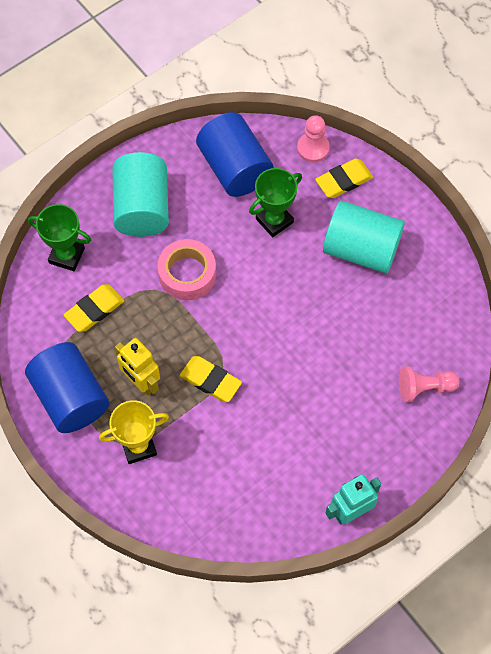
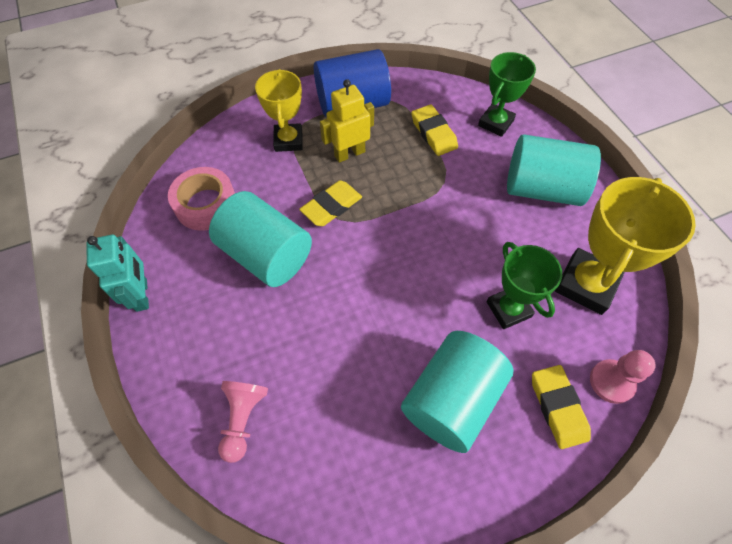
camera: 105 degrees right, 5 degrees down
(187, 274) = (456, 211): pink tape -> pink tape (206, 205)
(234, 168) = (586, 284): blue cylinder -> yellow trophy
(279, 420) = (266, 255): none -> turquoise cylinder

